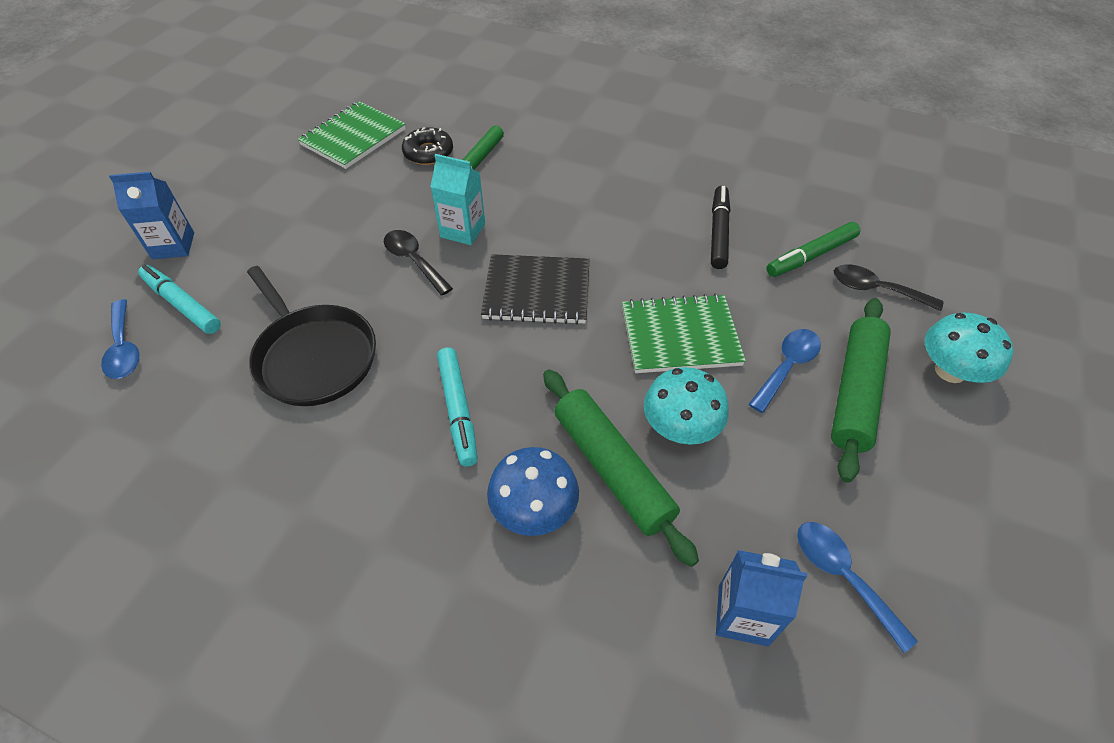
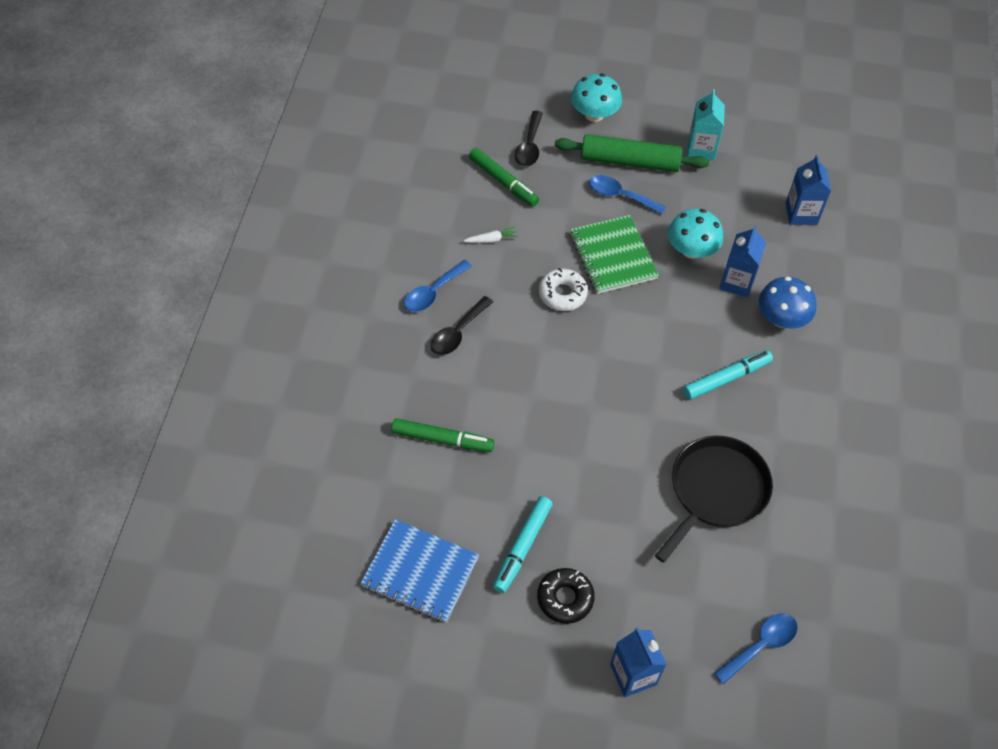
camera: 105 degrees left, 5 degrees up
(182, 304) = (700, 623): turquoise marker -> turquoise marker (522, 547)
(353, 137) = (420, 572): green notebook -> blue notebook
(414, 261) = (590, 452): black spoon -> black spoon (458, 332)
(428, 153) = (432, 488): black donut -> black donut (565, 598)
(463, 230) = (540, 425): turquoise carton -> turquoise carton (701, 148)
(537, 292) = (597, 353): black notebook -> none
(612, 468) = (736, 282): green rolling pin -> blue carton
(629, 278) = (562, 294): none -> white donut
(718, 232) = (491, 240): black marker -> white carrot
(843, 577) = (760, 172): blue spoon -> blue spoon (433, 292)

